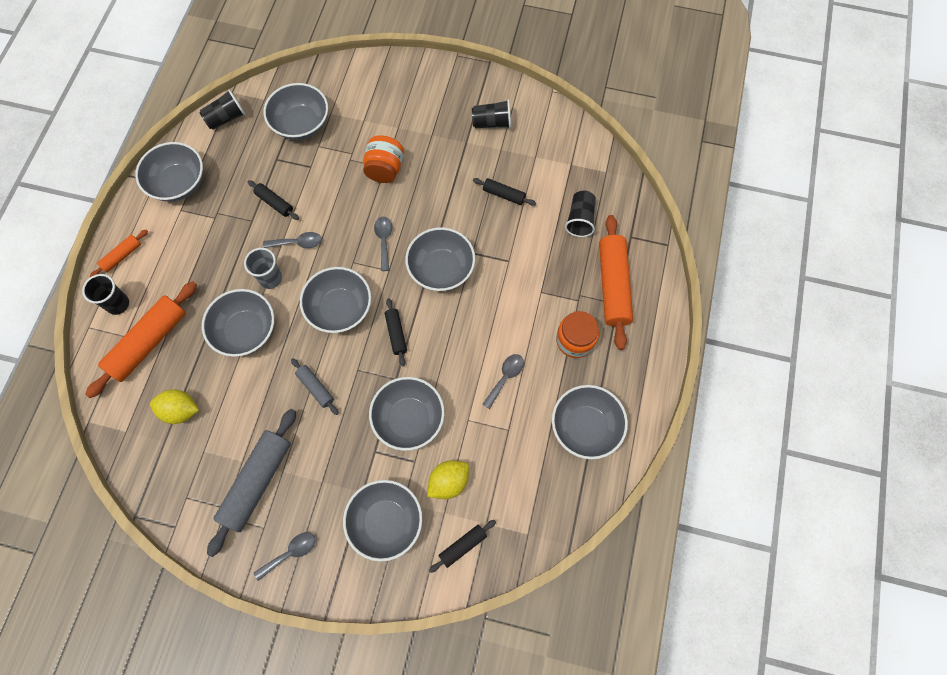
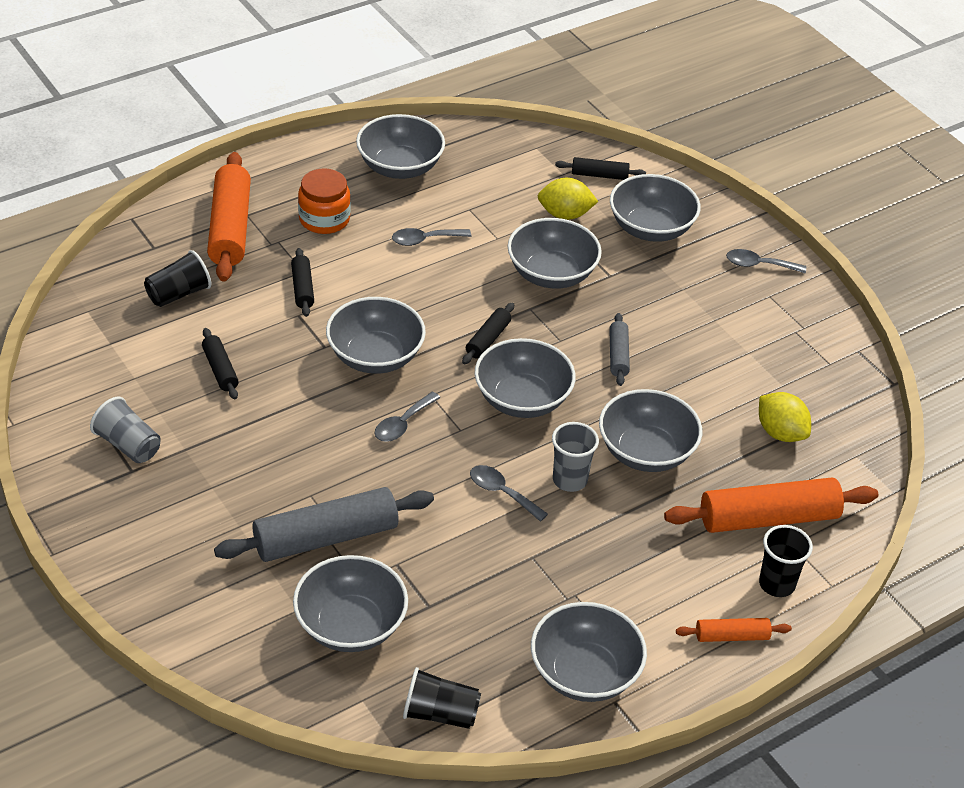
camera: 140 degrees left, 25 degrees down
(257, 482) = (747, 328): grey rolling pin -> grey rolling pin (326, 538)
(274, 203) = (484, 555): black rolling pin -> black rolling pin (302, 288)
(385, 169) = (313, 492): orange jar -> none
(492, 123) = (128, 445): black cup -> grey cup
(613, 285) = (230, 228): orange rolling pin -> orange rolling pin turned 45 degrees counterclockwise

